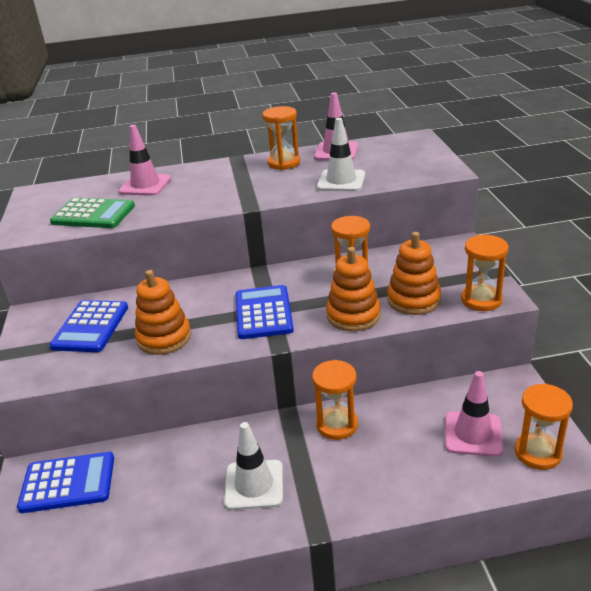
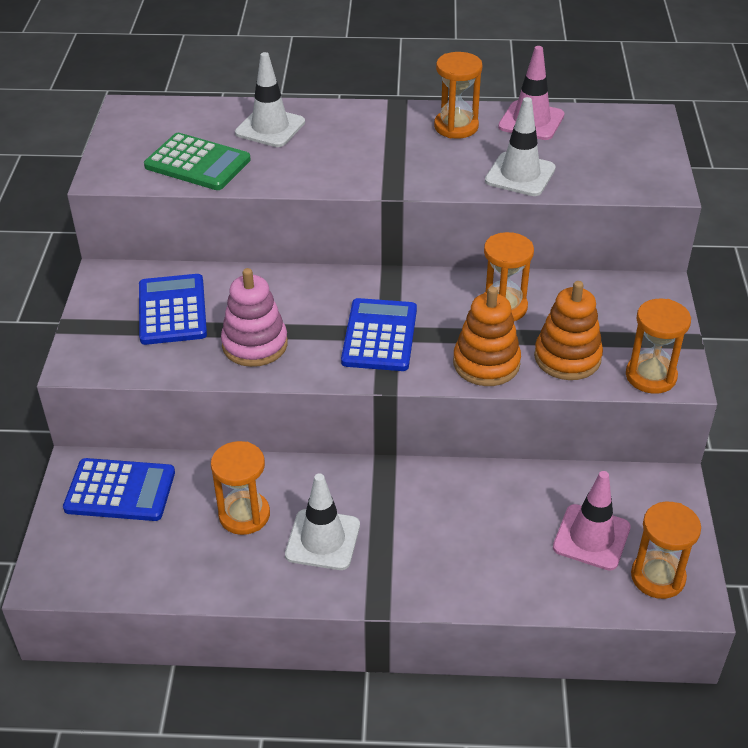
camera: 10 degrees right, 10 degrees up
(90, 327) = (172, 310): blue calculator -> blue calculator turned 150 degrees clockwise
(145, 185) = (270, 128): pink traffic cone -> white traffic cone
(164, 338) = (255, 344): orange stacking toy -> pink stacking toy
(337, 425) = (436, 490): orange hourglass -> orange hourglass (244, 515)

